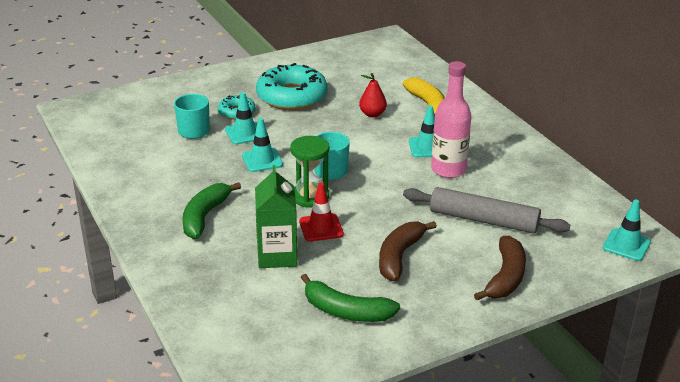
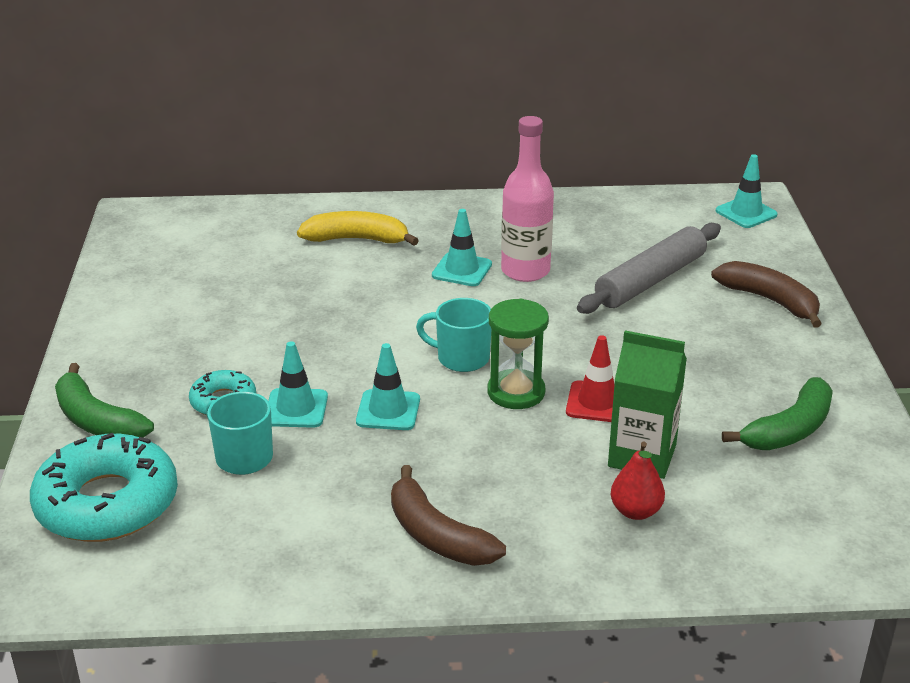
camera: 65 degrees left, 0 degrees up
(205, 216) = (505, 501): green banana -> green banana (97, 420)
(292, 96) = (225, 339): turquoise donut -> turquoise donut (107, 503)
(372, 114) = (341, 286): red pear -> red pear (636, 511)
(399, 256) = (694, 359): brown banana -> brown banana (437, 535)

